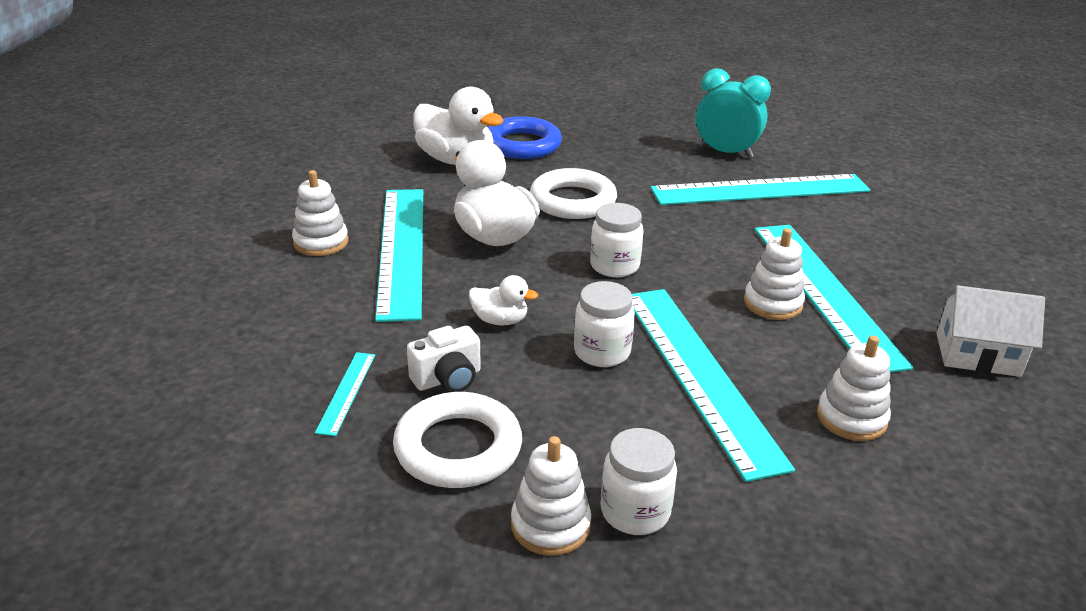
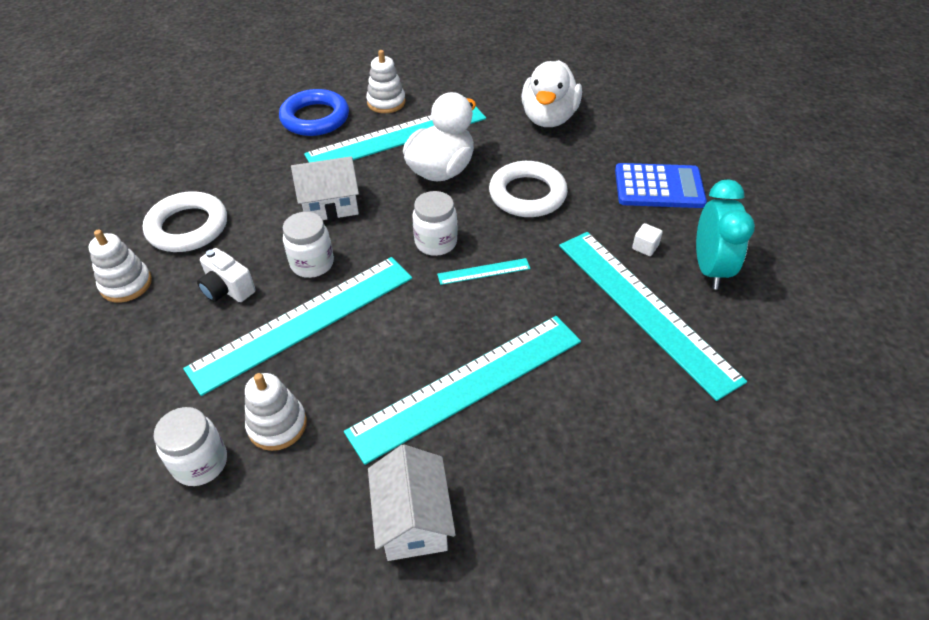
camera: 70 degrees right, 15 degrees up
(347, 392) = (228, 168): turquoise ruler -> turquoise ruler (484, 271)
(448, 379) = (254, 203): white camera -> white camera (227, 289)
(500, 320) = (330, 205): white duck -> white house
(522, 145) = (607, 142): blue ring -> blue ring (315, 118)
(608, 142) = (659, 187): none -> blue calculator
(635, 511) = (144, 319): white jar -> white jar (200, 463)
(684, 169) = (645, 247): none -> white cube
(773, 303) = (428, 350): white stacking toy -> none

